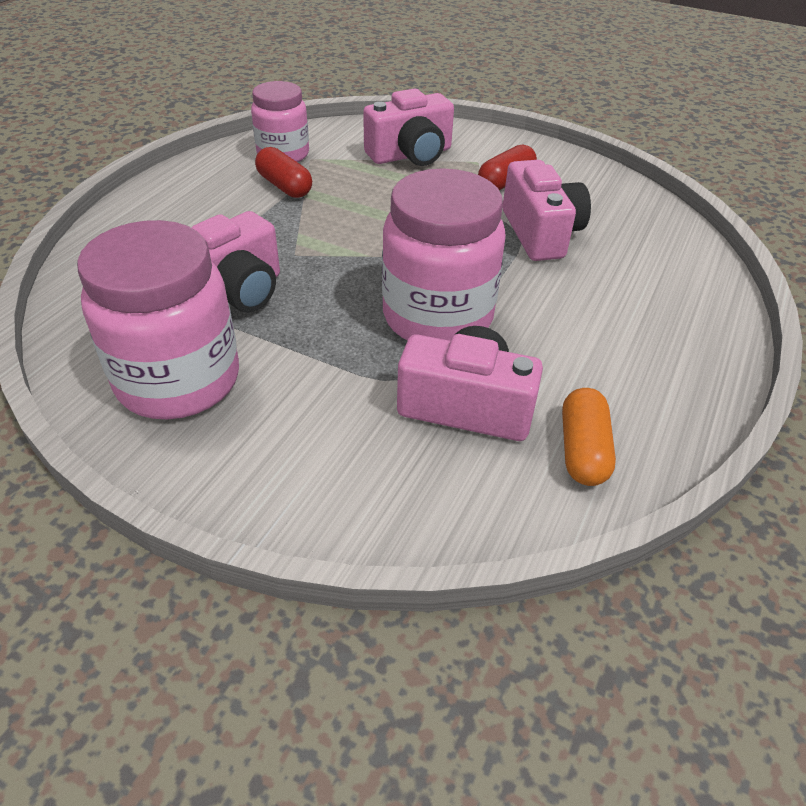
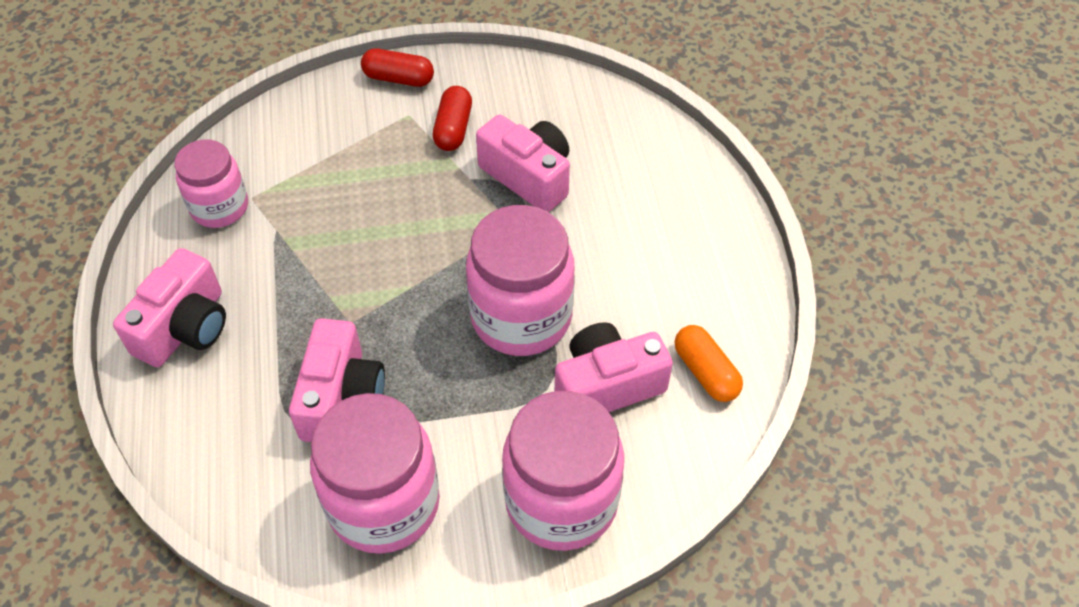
camera: 35 degrees left, 10 degrees up
(284, 186) = (262, 248): red capsule -> red capsule (398, 78)
(327, 471) = (561, 501): none -> pink jar
(411, 155) = (341, 139): pink camera -> pink camera (185, 327)

